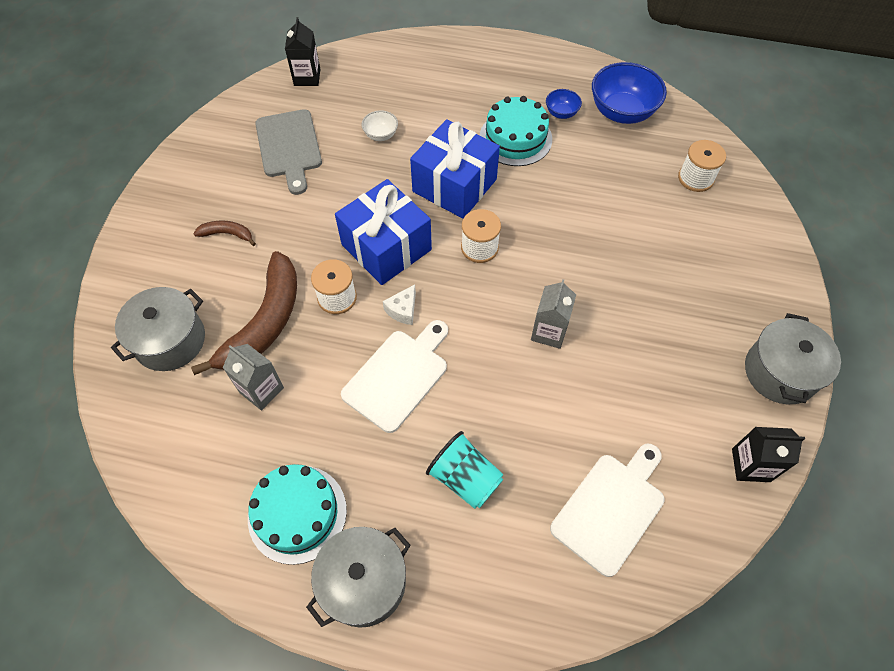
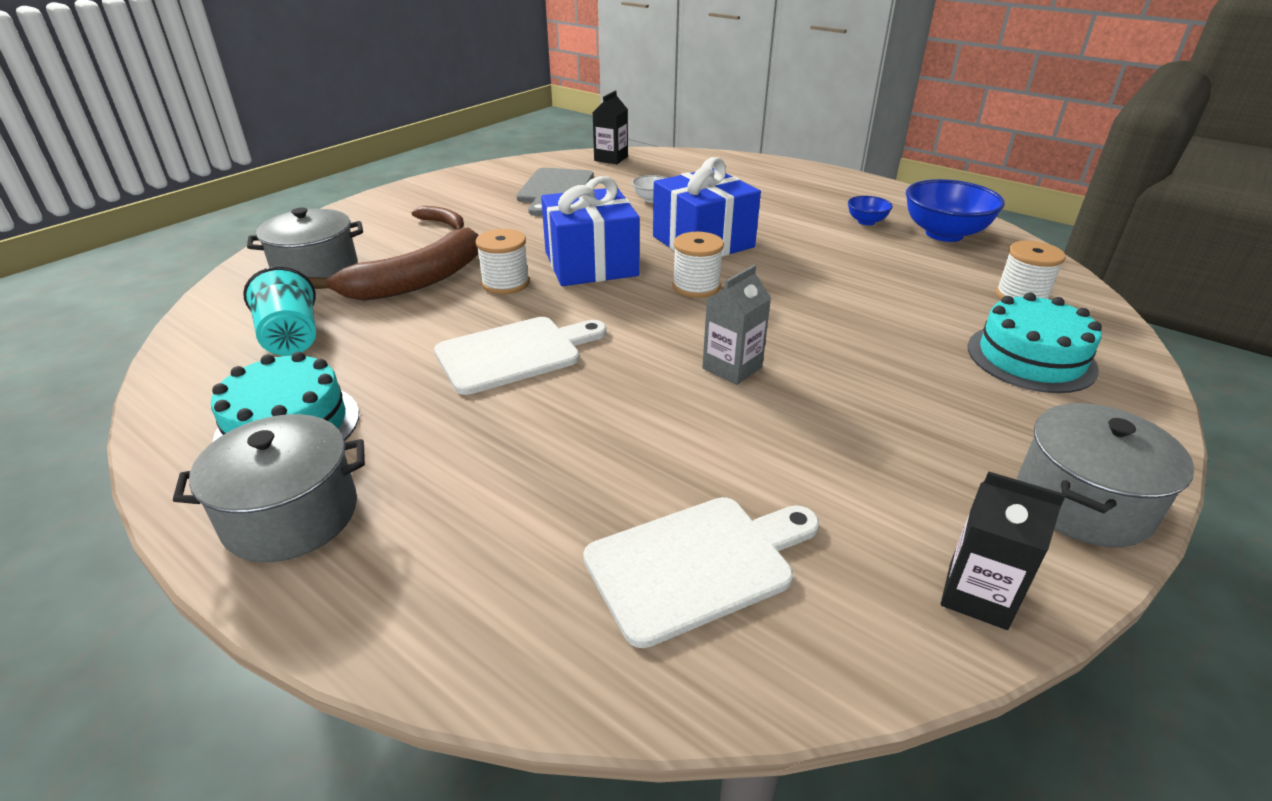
camera: 25 degrees right, 25 degrees down
(261, 390) = (361, 324): grey carton -> none
(403, 310) = (567, 308): white cheese -> none
(465, 478) = (513, 462): turquoise cup -> turquoise cup (291, 338)
(515, 138) = (799, 227): turquoise cake -> turquoise cake (1031, 358)

